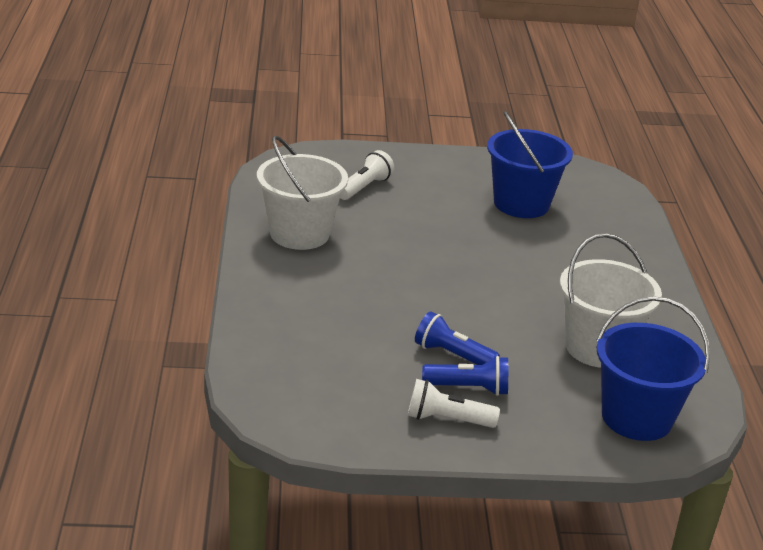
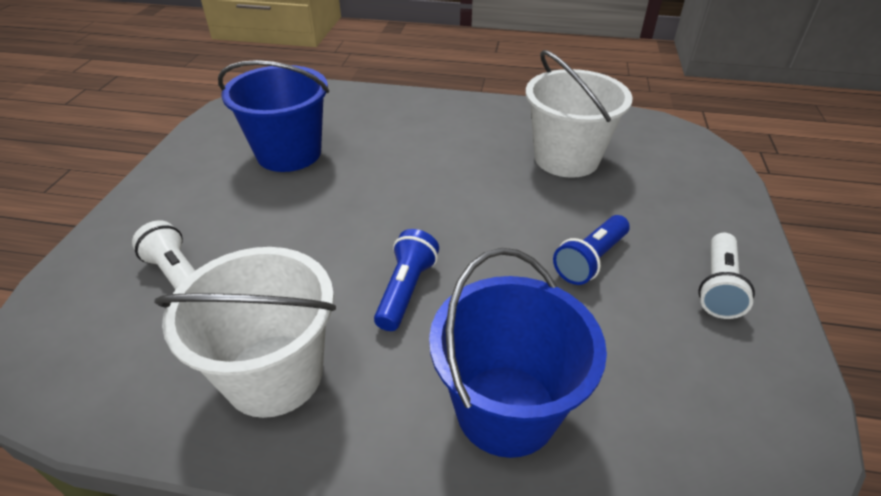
camera: 75 degrees left, 10 degrees up
(468, 388) = (653, 258): blue flashlight -> blue flashlight (406, 290)
(636, 417) = (674, 160): blue bucket -> blue bucket (506, 409)

